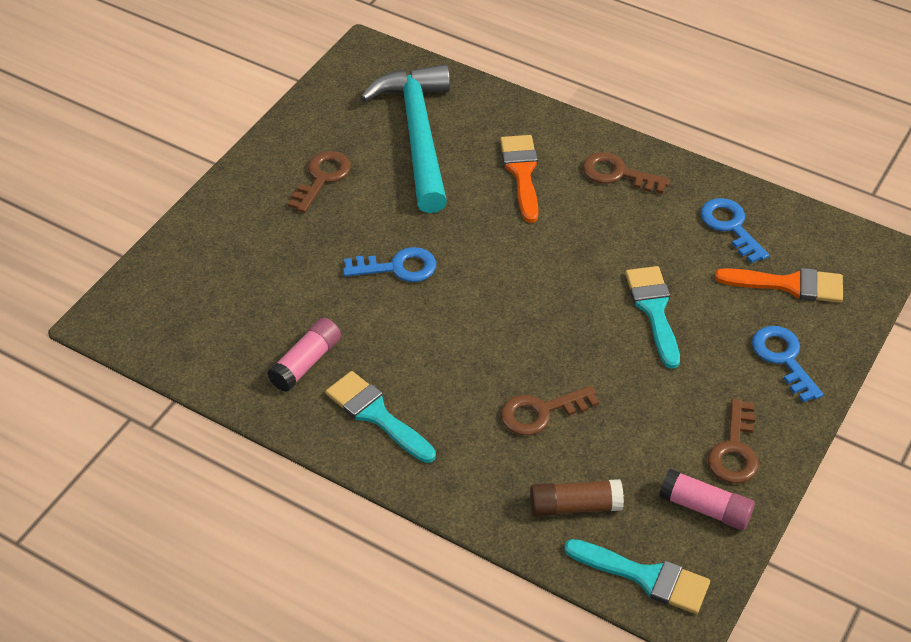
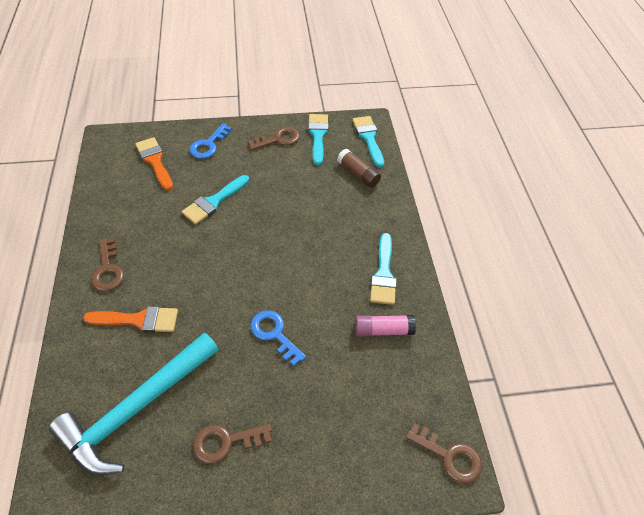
camera: 130 degrees left, 5 degrees up
(521, 172) = (138, 320): orange brush -> orange brush turned 135 degrees counterclockwise
(541, 412) = (319, 211): brown key -> brown key (449, 456)
(705, 508) = (318, 135): pink glue stick -> turquoise brush
(730, 226) = (123, 200): blue key -> none

